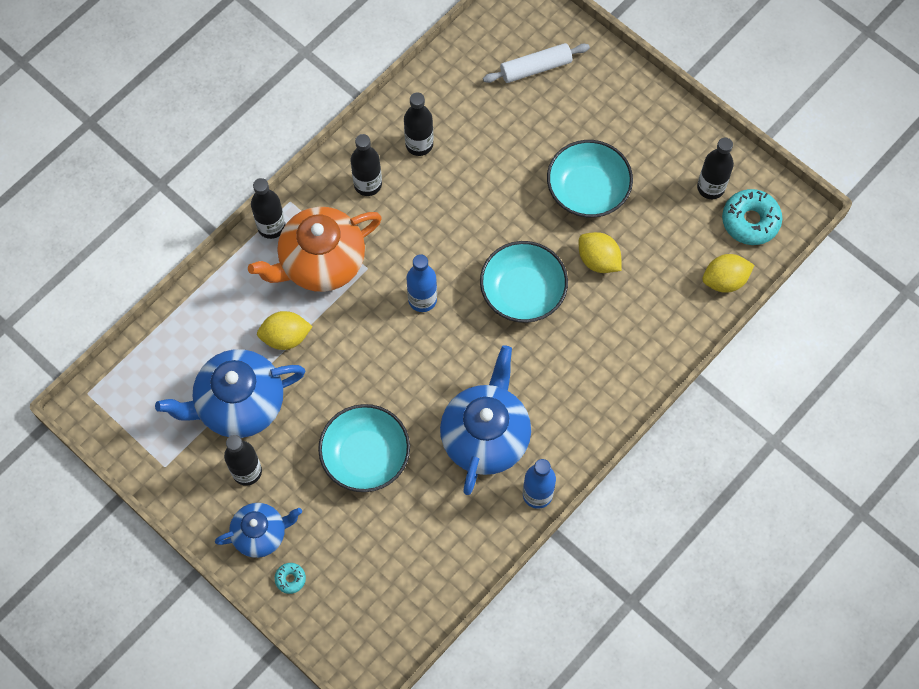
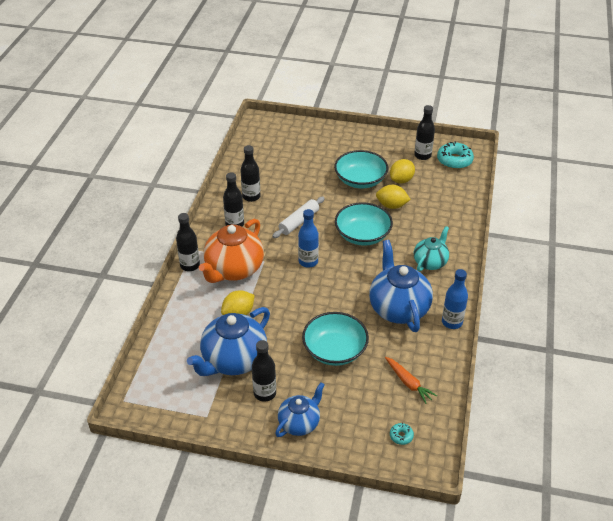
camera: 30 degrees left, 25 degrees down
(290, 579) = (338, 439): turquoise donut -> turquoise donut (401, 436)
(420, 551) = (408, 383): none -> orange carrot
(535, 68) = (290, 144): white rolling pin -> white rolling pin (299, 222)
(580, 385) = (430, 262): none -> turquoise teapot
(724, 280) = (464, 188): yellow lemon -> yellow lemon (401, 180)

